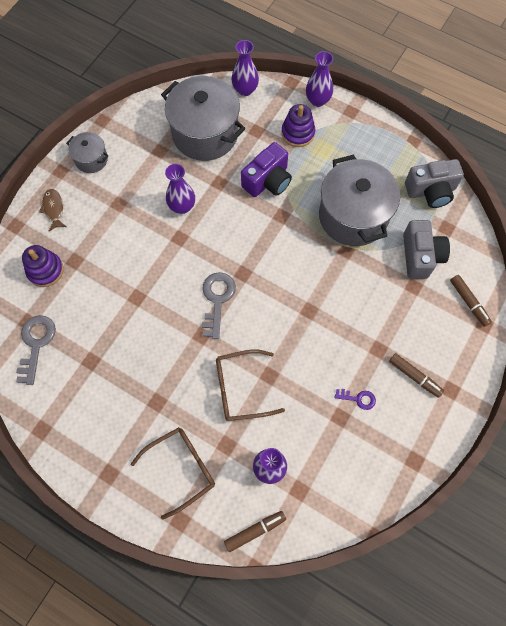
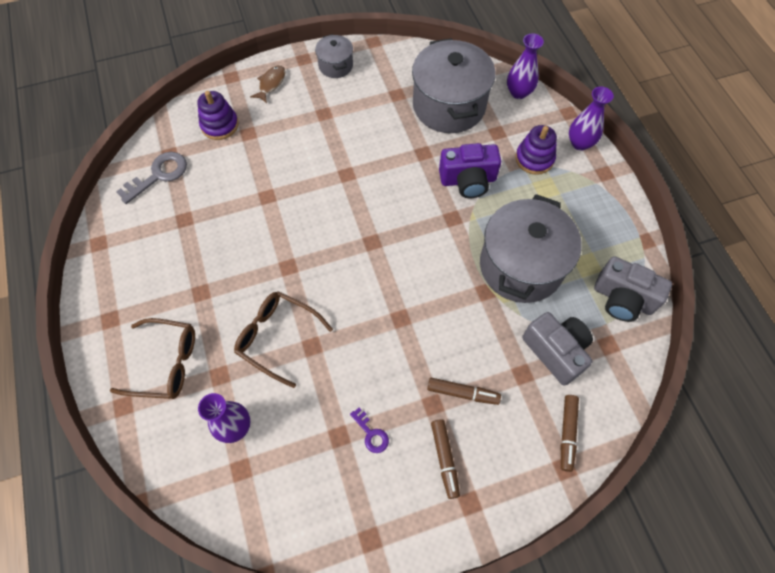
camera: 40 degrees right, 5 degrees down
(182, 206) = (373, 151): purple vase -> none
(217, 300) = (329, 247): grey key -> none
(255, 531) = (170, 470): brown marker -> brown marker (462, 393)
(420, 256) = (556, 351): grey camera -> grey camera turned 75 degrees counterclockwise

